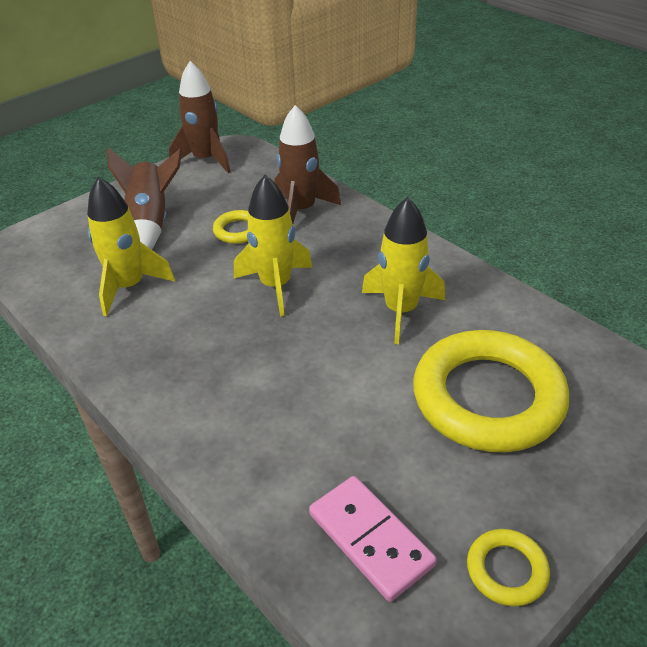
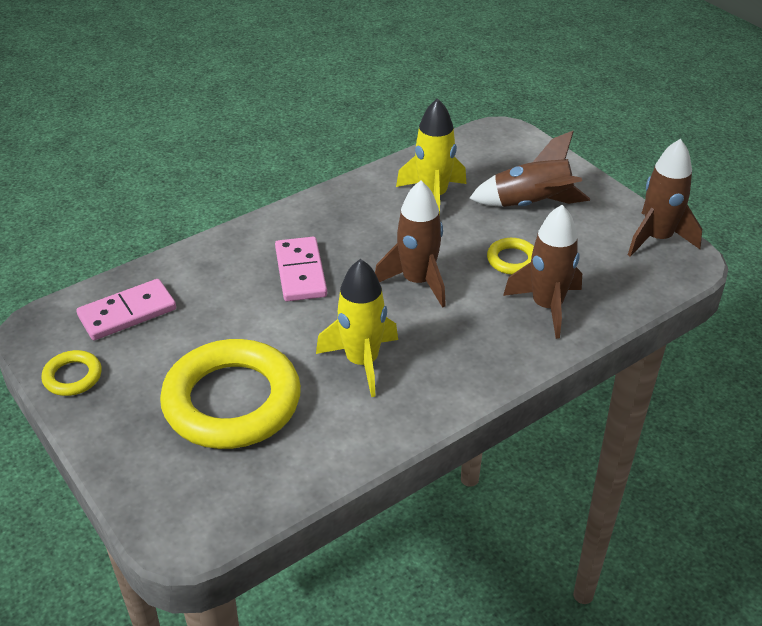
camera: 95 degrees right, 0 degrees up
(268, 375) = (300, 272): none -> pink domino
(275, 285) = (417, 281): yellow rocket -> brown rocket

